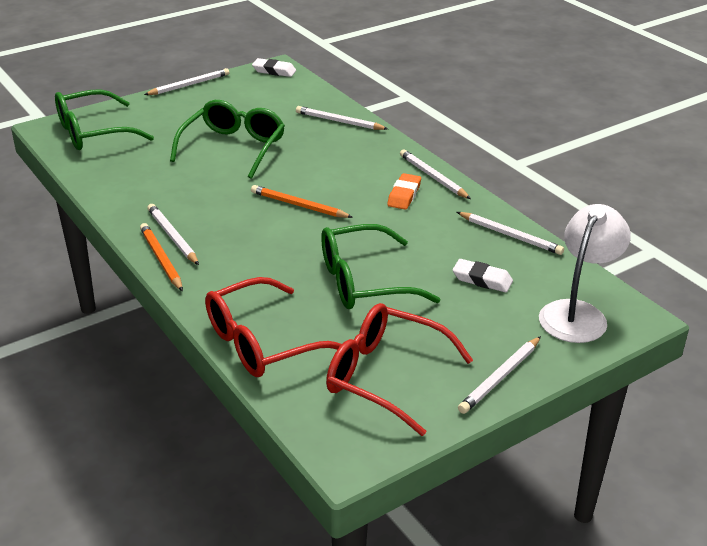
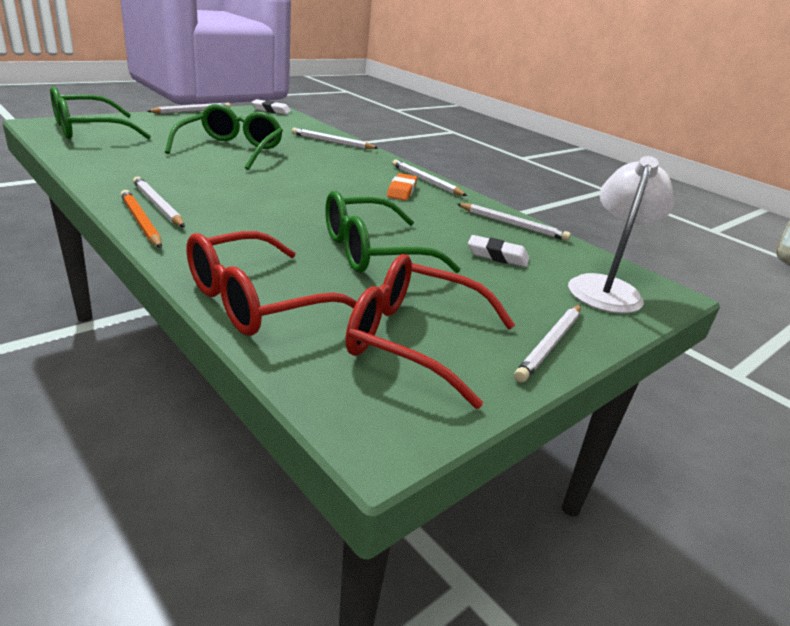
camera: 10 degrees left, 5 degrees down
(299, 205) = (297, 191): orange pencil -> none

